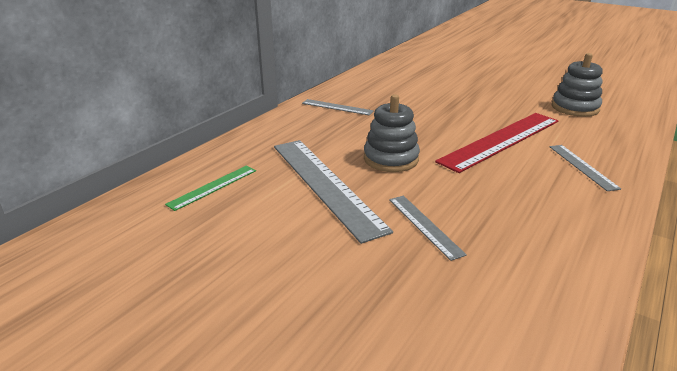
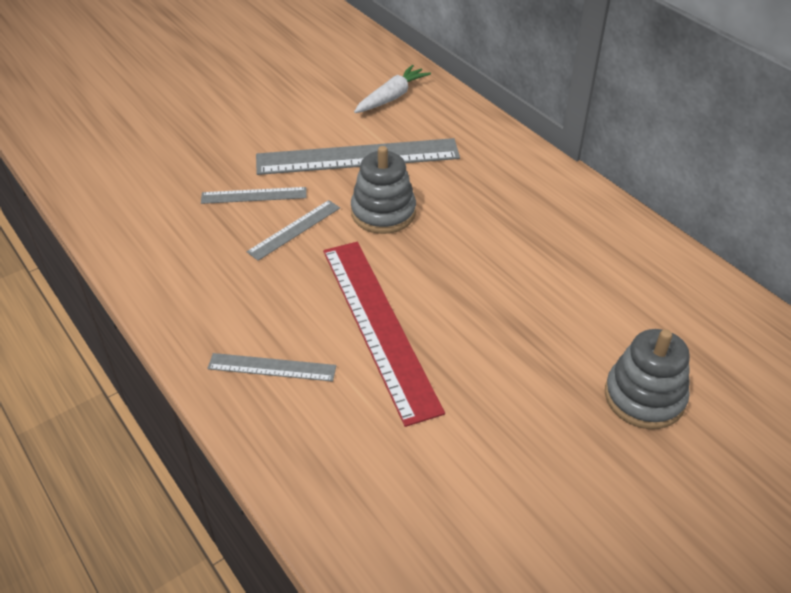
camera: 110 degrees right, 15 degrees up
(213, 187) = (391, 97): green ruler -> white carrot
(337, 107) = (553, 209): grey ruler -> grey ruler (294, 229)
(575, 108) = (447, 490): grey stacking toy -> grey stacking toy (644, 397)

